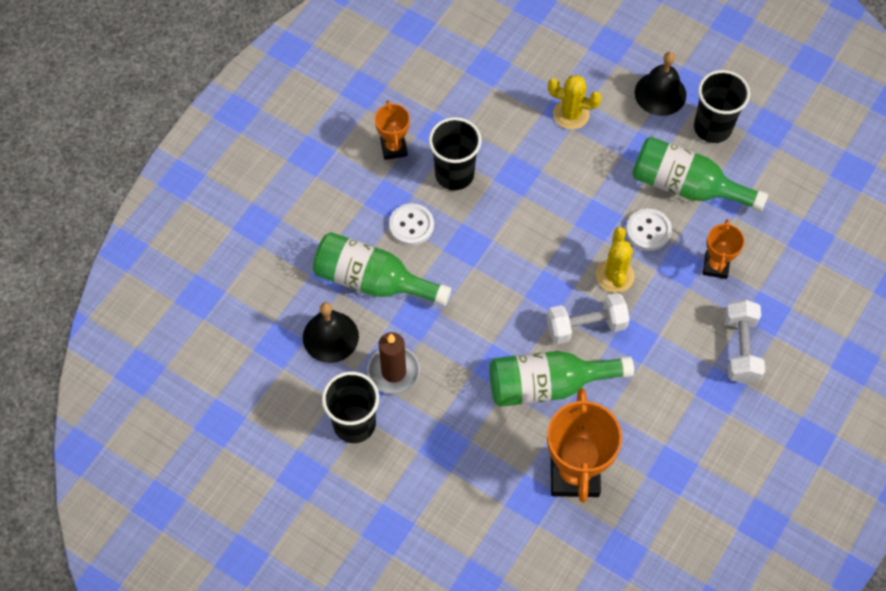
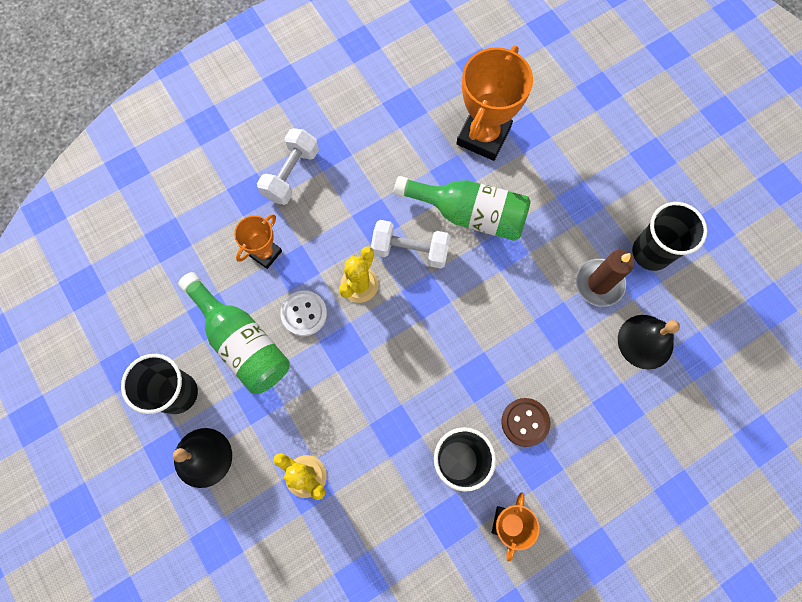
camera: 155 degrees left, 10 degrees up
(373, 281) = (585, 380): green bottle -> none
(411, 225) = (525, 422): white button -> brown button

